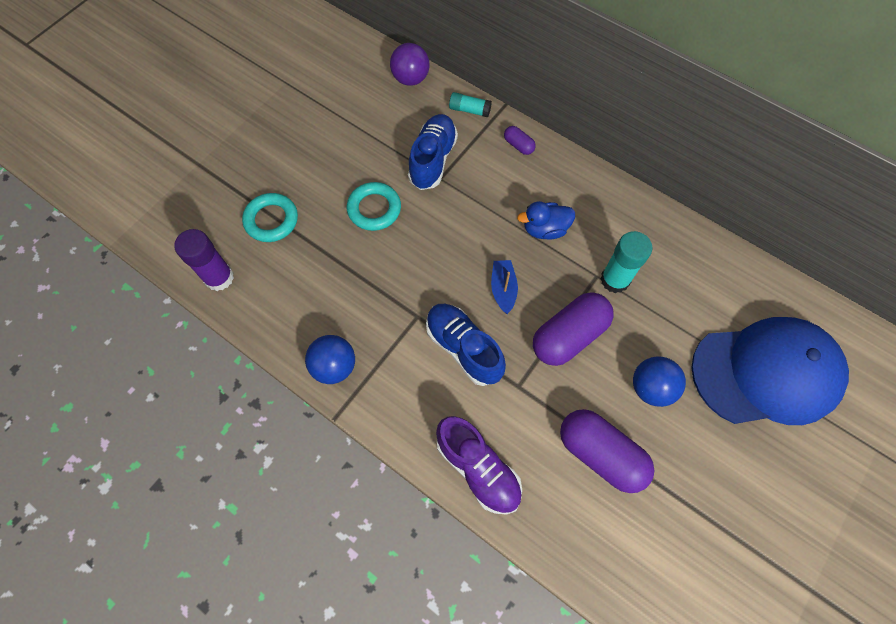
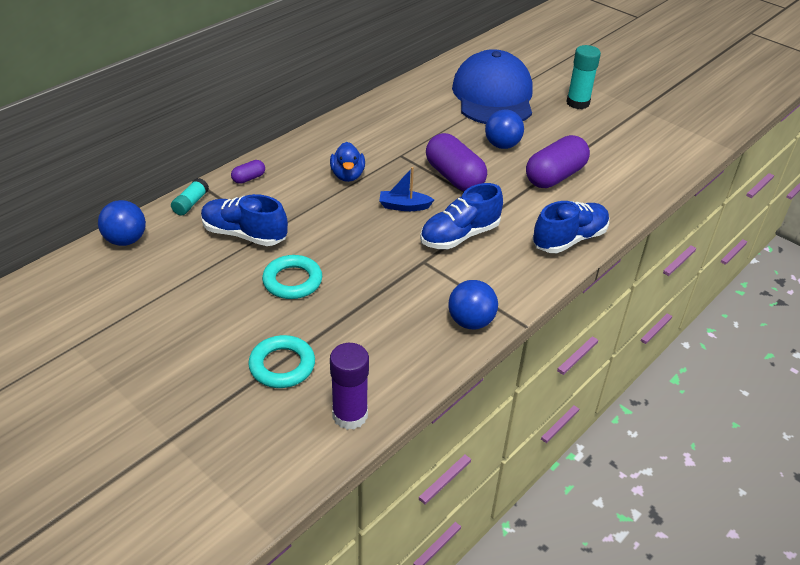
camera: 85 degrees left, 25 degrees down
(410, 79) = (126, 240): purple ball -> blue ball
(478, 468) = (569, 239): purple shoe -> blue shoe
(615, 280) = (406, 147): turquoise glue stick -> turquoise glue stick (578, 103)

